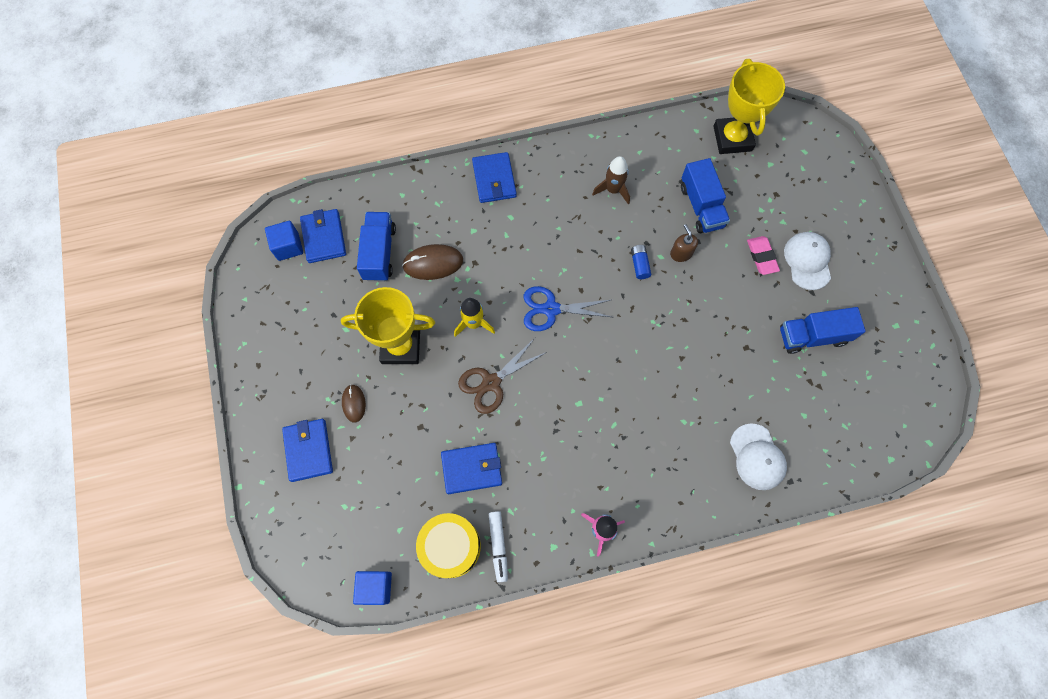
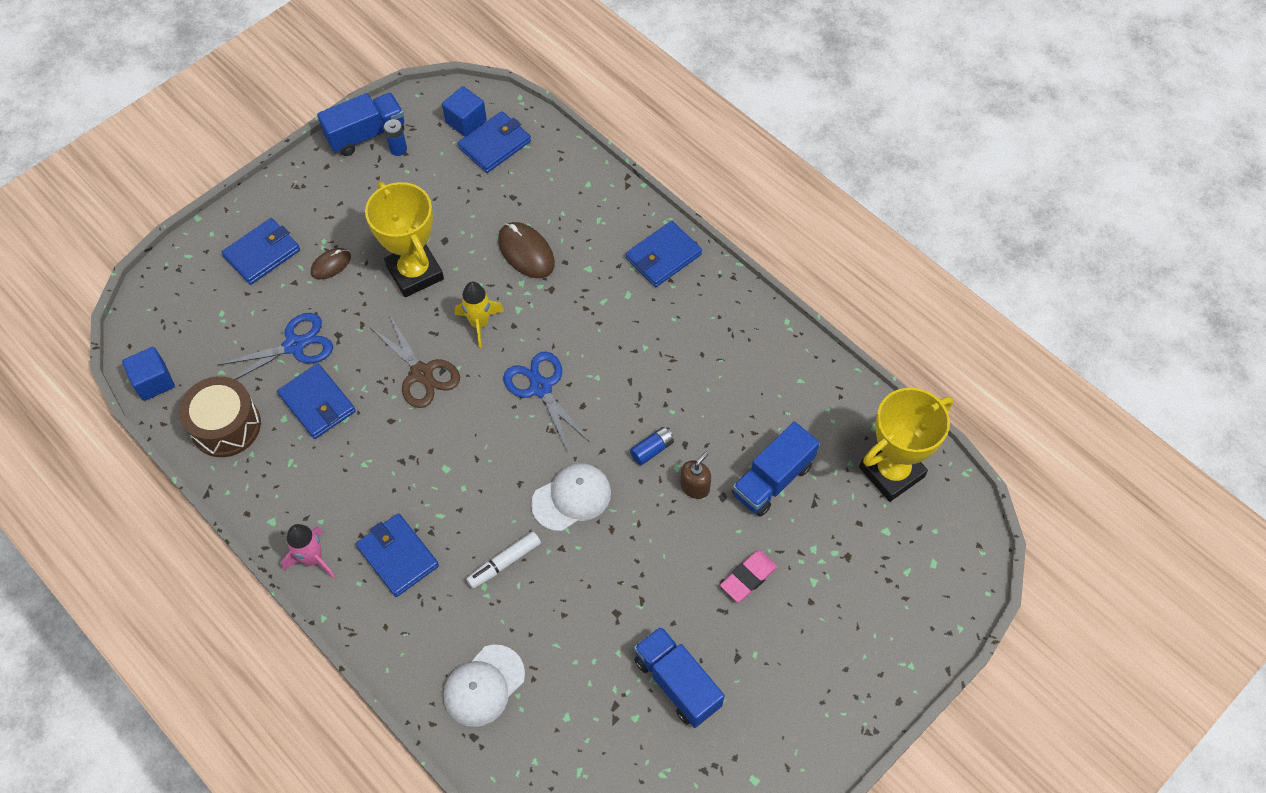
camera: 60 degrees right, 10 degrees down
(279, 305) = (398, 149): none -> blue battery
(379, 253) = (508, 200): blue truck -> blue truck (366, 134)
(410, 463) = (294, 345): none -> blue scissors
(450, 546) = (226, 426): yellow drum -> brown drum
(491, 382) = (422, 373): brown scissors -> brown scissors turned 150 degrees counterclockwise
(498, 546) = (247, 469): white marker -> white marker (504, 563)
(613, 190) = (730, 377): brown rocket -> none
(631, 469) = (398, 556): none -> blue wallet
(807, 261) = (777, 633): white cap -> white cap (571, 498)

